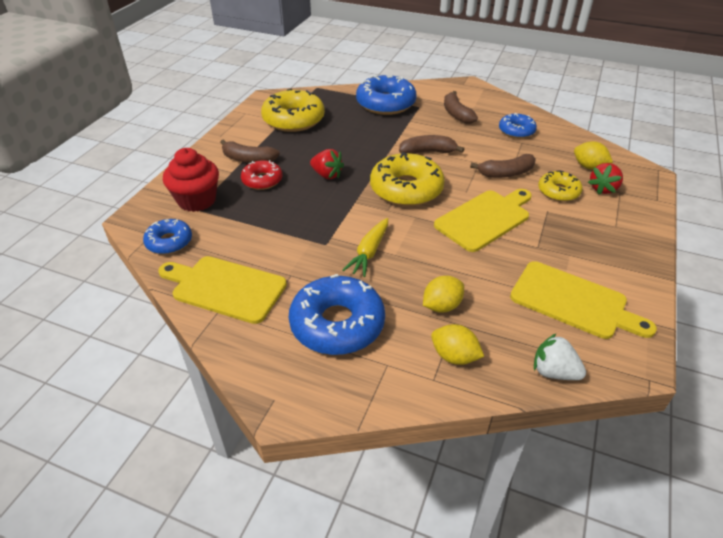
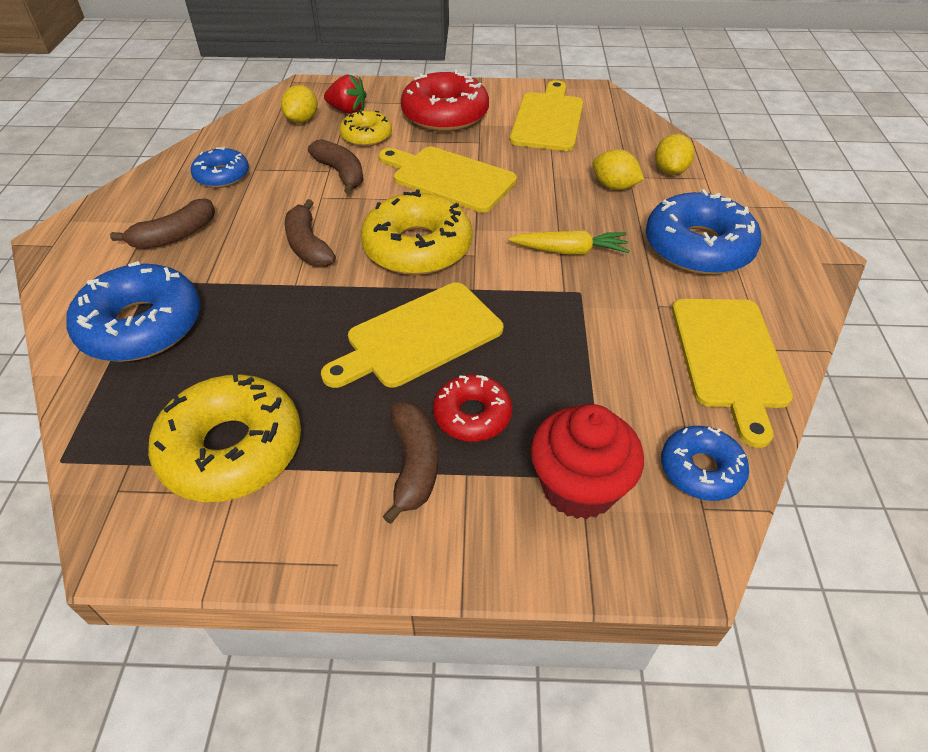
camera: 110 degrees left, 5 degrees up
(327, 175) = (418, 337): red strawberry -> yellow cutting board
(553, 372) = (640, 124): white strawberry -> none
(590, 238) = (445, 115): none -> red donut

